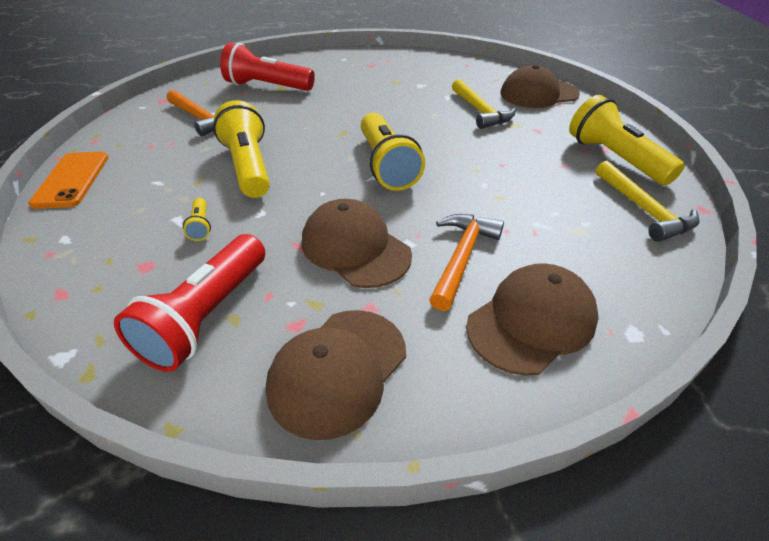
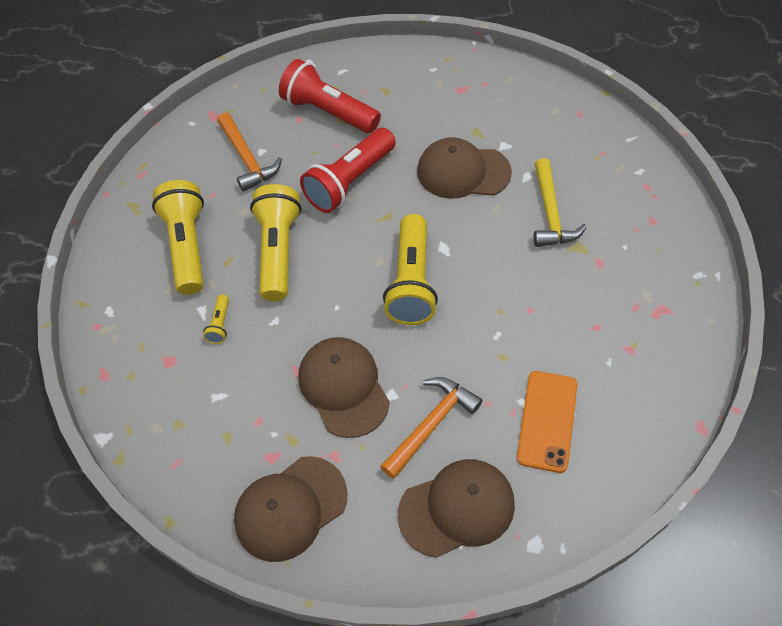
camera: 20 degrees right, 15 degrees up
(71, 180) = (118, 231): orange phone -> orange phone (547, 421)
(207, 316) = (208, 429): red flashlight -> red flashlight (350, 181)
(538, 94) = (638, 195): brown cap -> brown cap (463, 172)
(614, 159) = (657, 331): yellow flashlight -> yellow flashlight (187, 246)
(644, 210) = (638, 412): yellow hammer -> none

